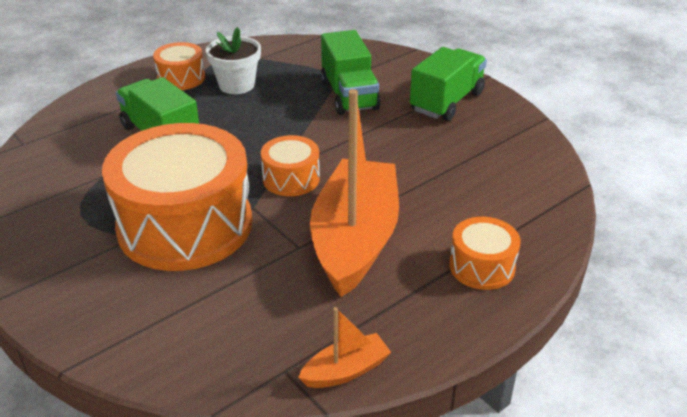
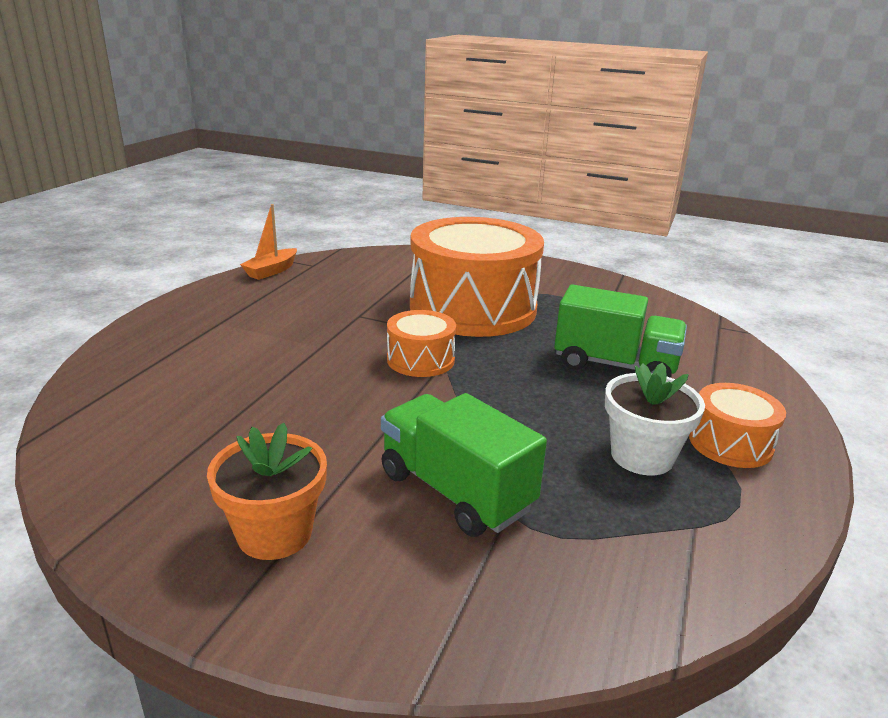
camera: 150 degrees right, 10 degrees down
(355, 239) = (311, 329): orange boat -> none
(446, 102) = (275, 533): green truck -> orange flower pot
(482, 266) = (177, 336): orange drum -> none

